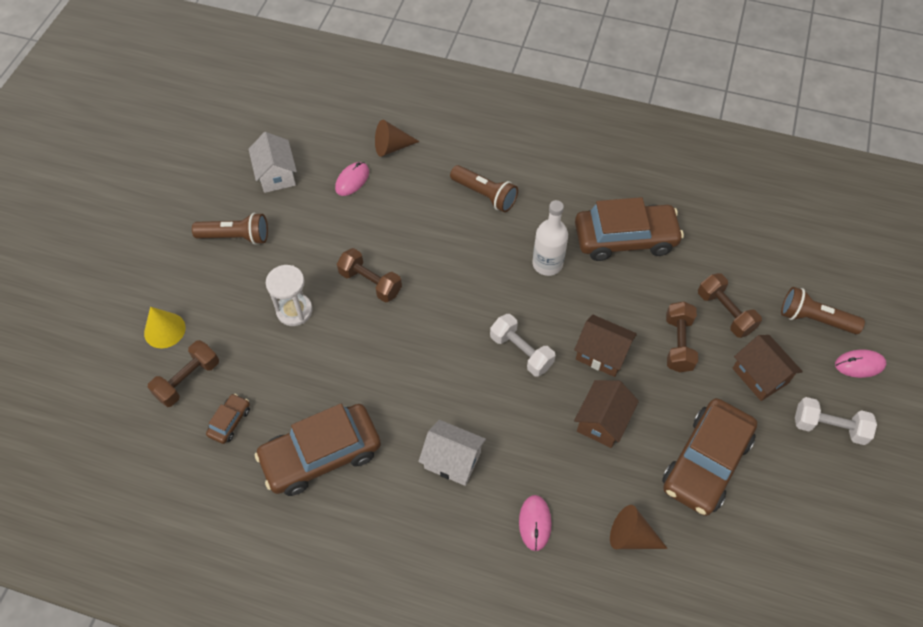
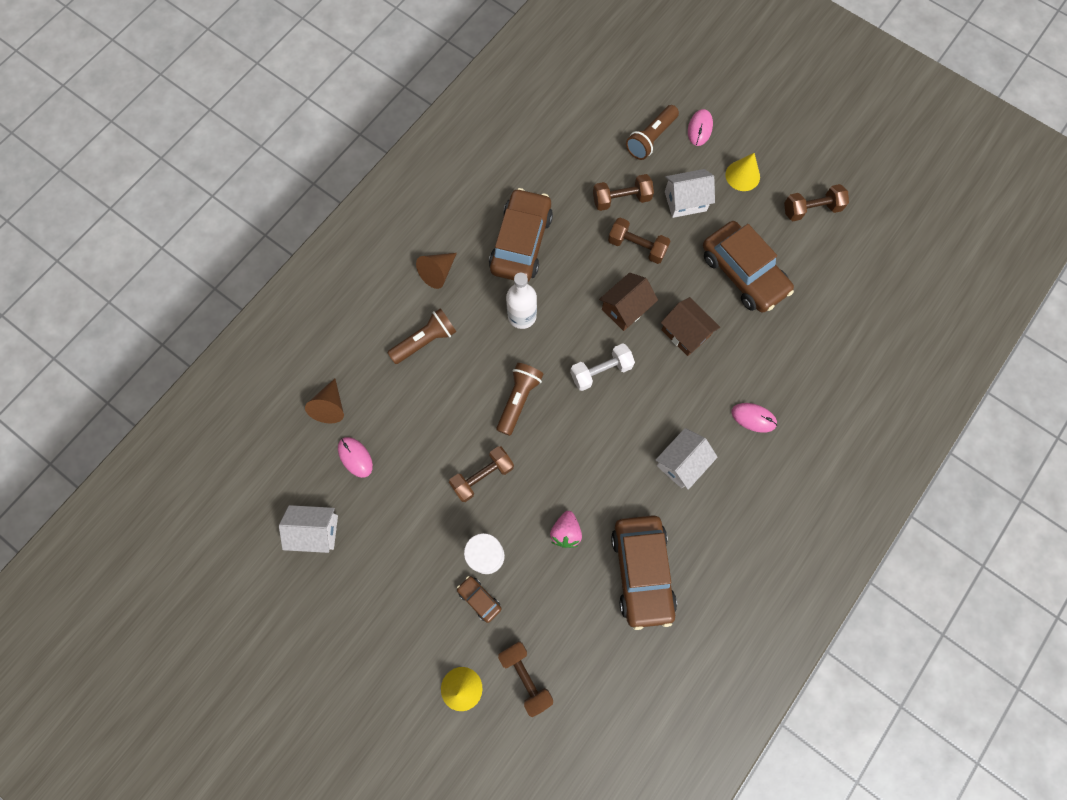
camera: 70 degrees left, 15 degrees up
(230, 421) = (582, 646): brown car -> brown car (479, 599)
(236, 237) = (377, 591): brown flashlight -> brown flashlight (518, 400)
(339, 371) = (565, 532): none -> pink strawberry
(631, 536) = (784, 351): brown cone -> brown cone (438, 273)
(760, 376) = (685, 201): brown house -> white house
(829, 427) = (742, 175): white dumbbell -> yellow cone
(832, 518) = (811, 209): none -> brown dumbbell

